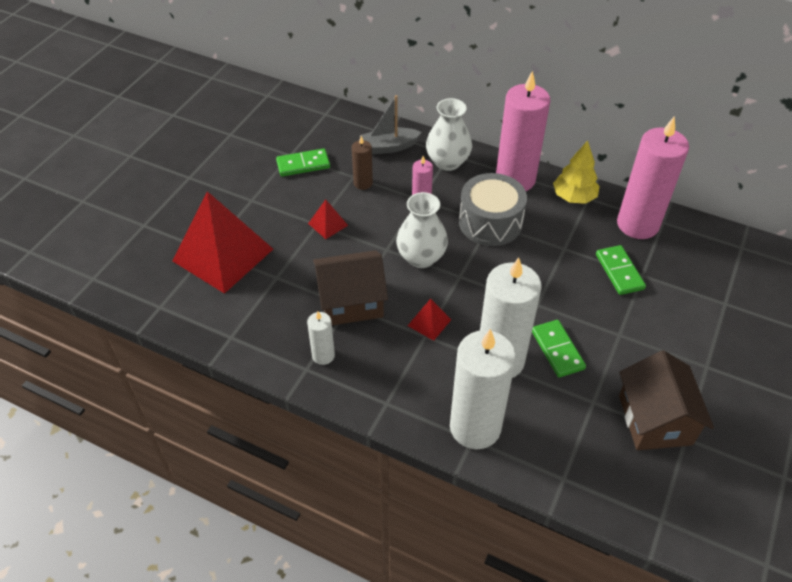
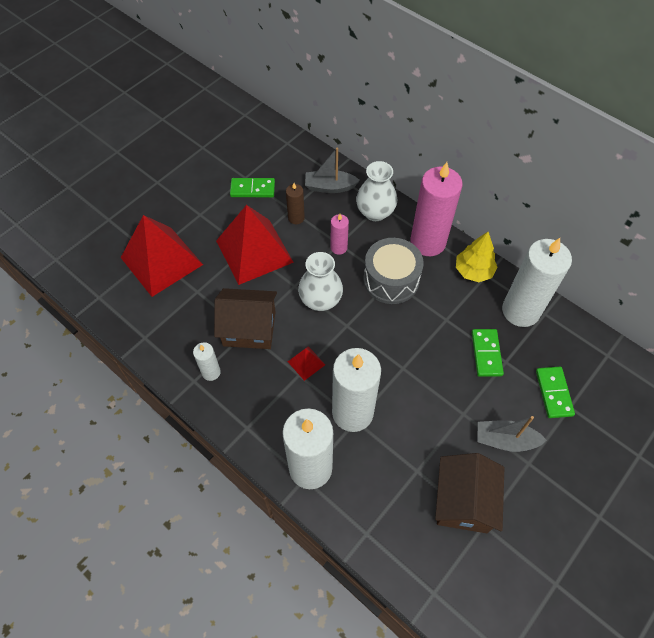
camera: 15 degrees right, 10 degrees up
(328, 224) = (254, 251): red pyramid -> red pyramid, size x2.40
(557, 350) = (404, 415): green domino -> green domino (553, 393)
(637, 224) = (520, 311): pink candle -> white candle
(673, 350) = (505, 440): none -> grey boat

